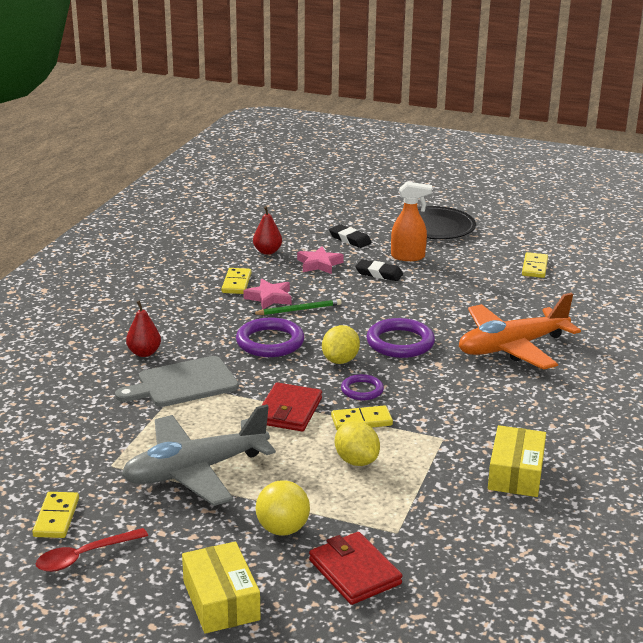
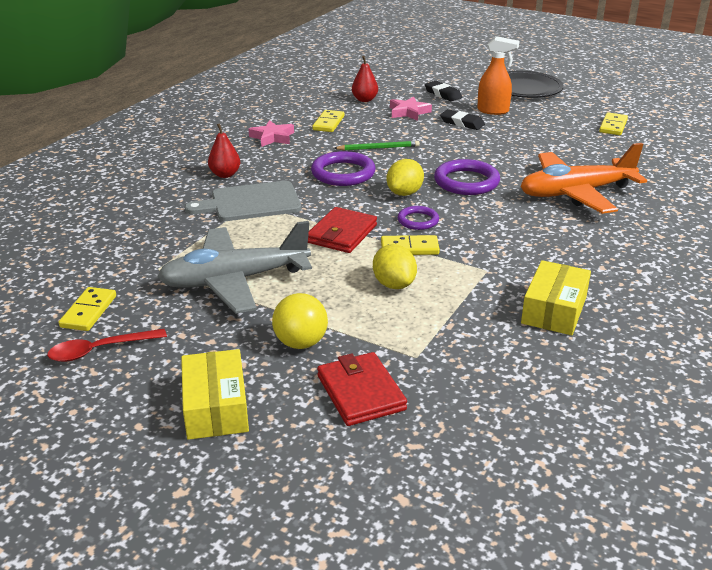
camera: 10 degrees right, 5 degrees up
(269, 298) = (354, 137): pink star -> pink star (272, 137)

